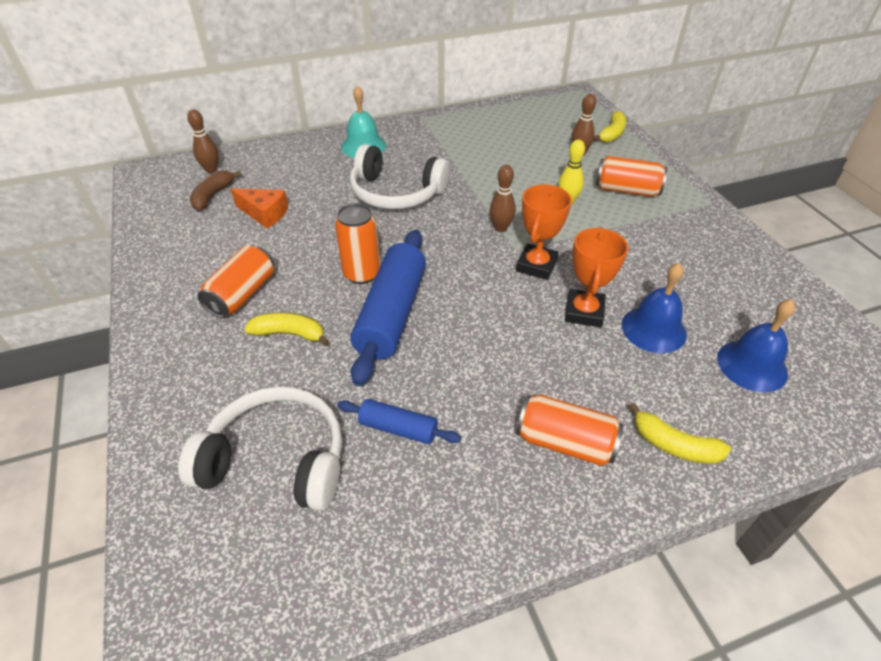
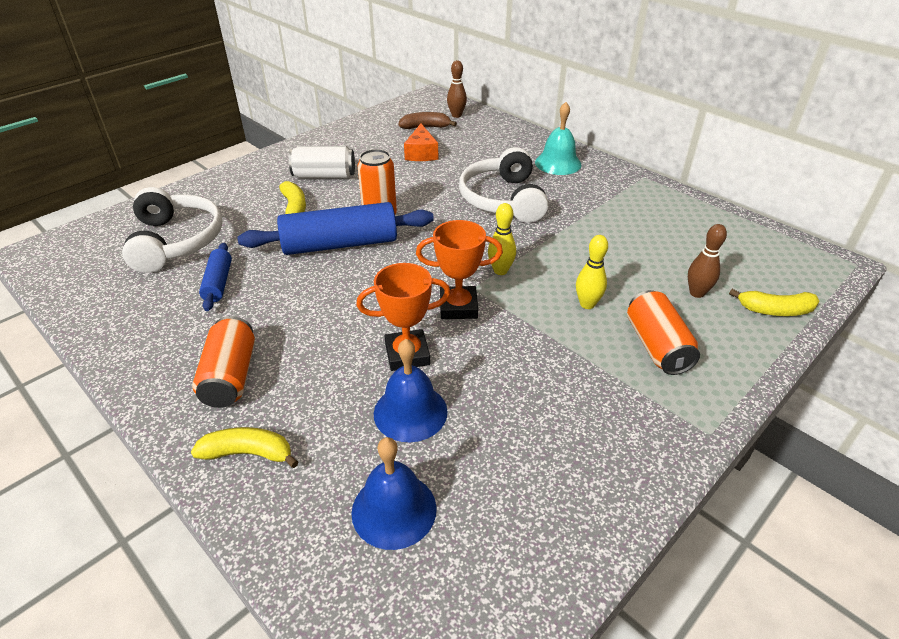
camera: 65 degrees right, 5 degrees down
(242, 294) = (324, 176): orange can -> white can
(500, 228) = (500, 271): brown bowling pin -> yellow bowling pin
(674, 445) = (248, 453): yellow banana -> yellow banana turned 90 degrees clockwise

